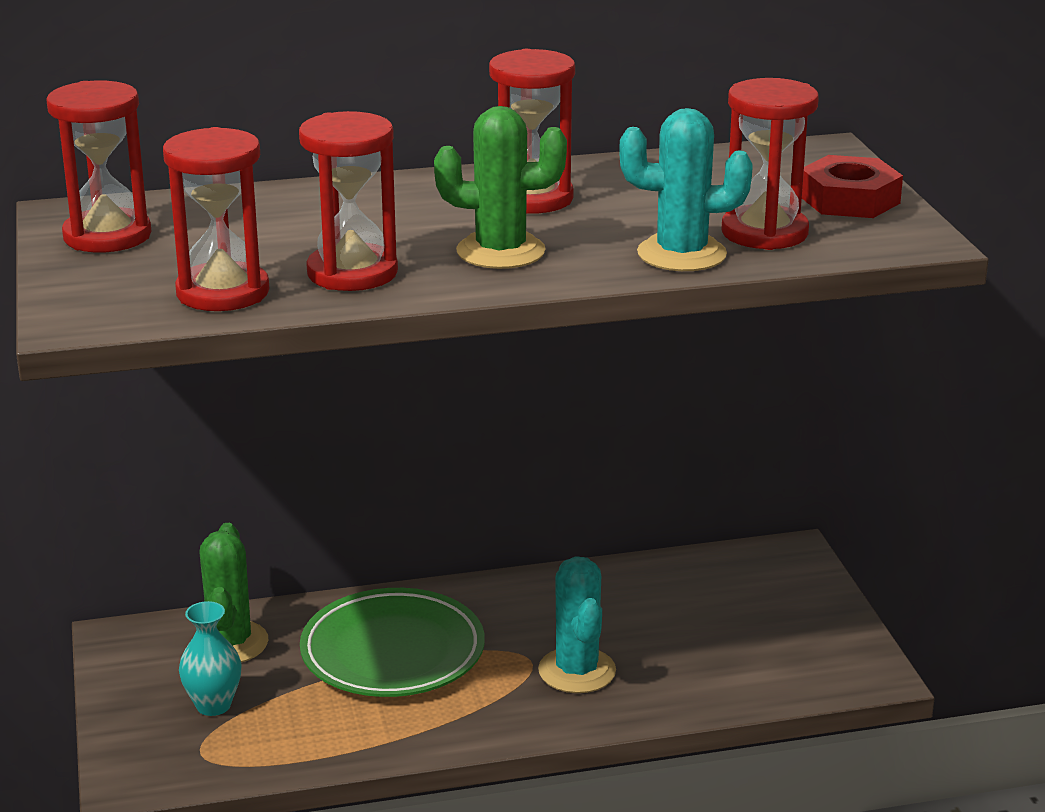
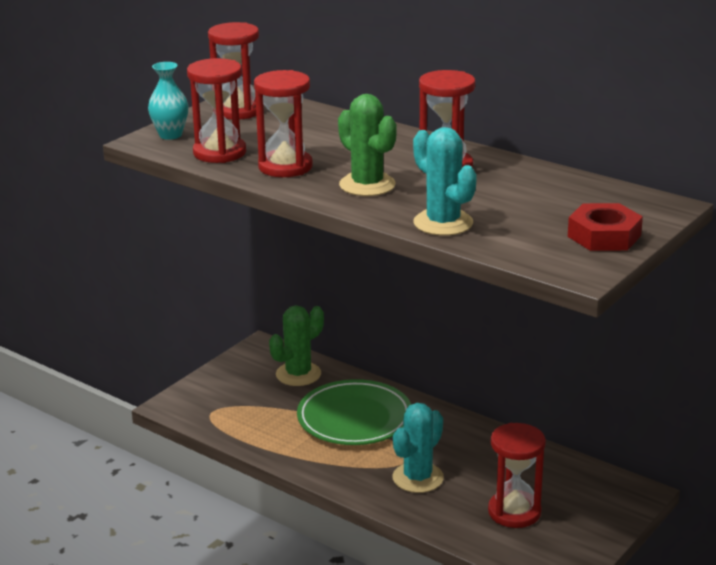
camera: 50 degrees right, 0 degrees up
(213, 705) = (248, 396): turquoise vase -> turquoise vase (170, 135)
(764, 233) = (511, 232): red hourglass -> red hourglass (514, 512)

